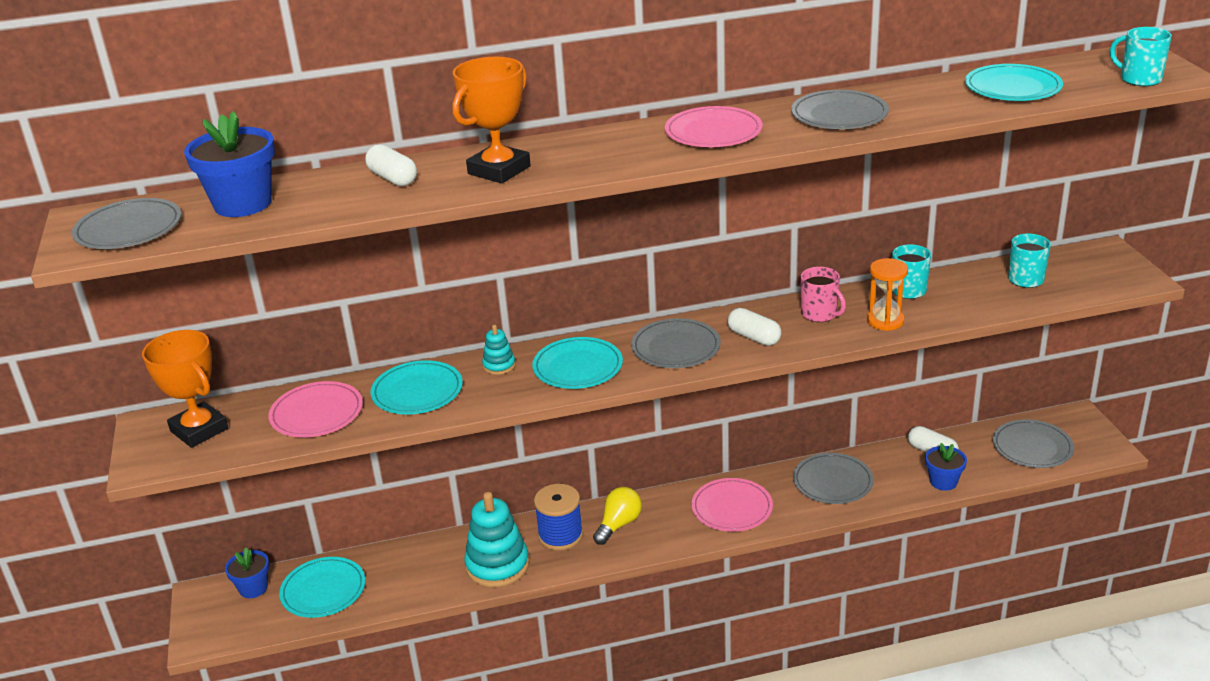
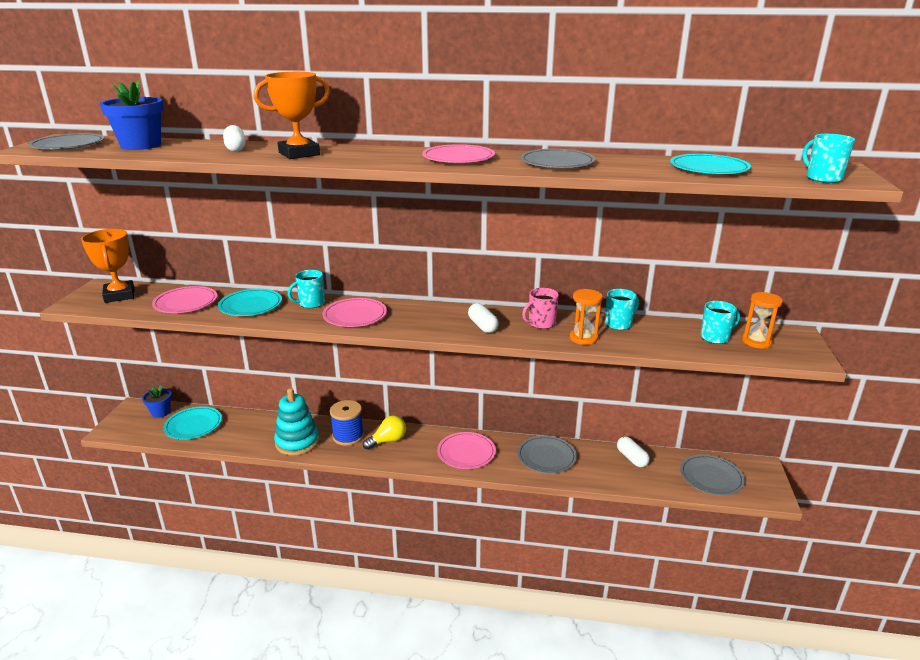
camera: 20 degrees right, 5 degrees down
(499, 365) = (311, 303): turquoise stacking toy -> turquoise mug
(578, 367) = (355, 315): turquoise plate -> pink plate
(676, 347) = (426, 319): grey plate -> none
(820, 314) = (541, 323): pink mug -> pink mug turned 75 degrees clockwise
(943, 482) = (626, 480): blue flower pot -> none
(1072, 273) = (756, 341): none -> orange hourglass

